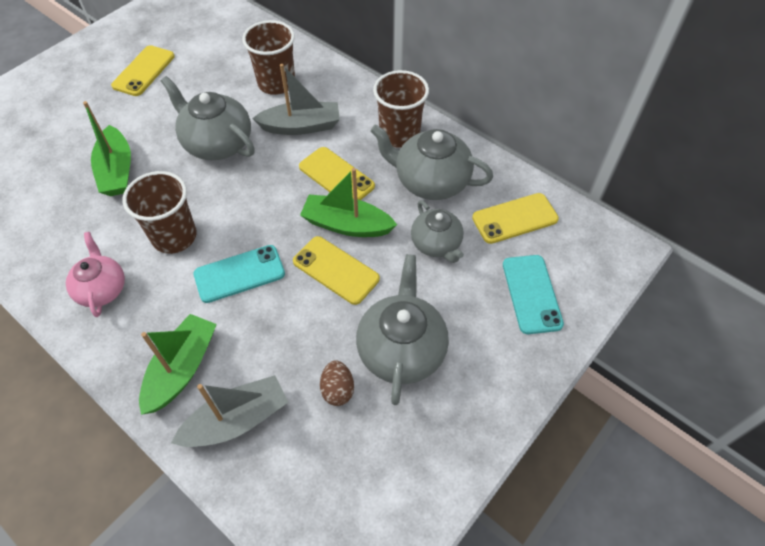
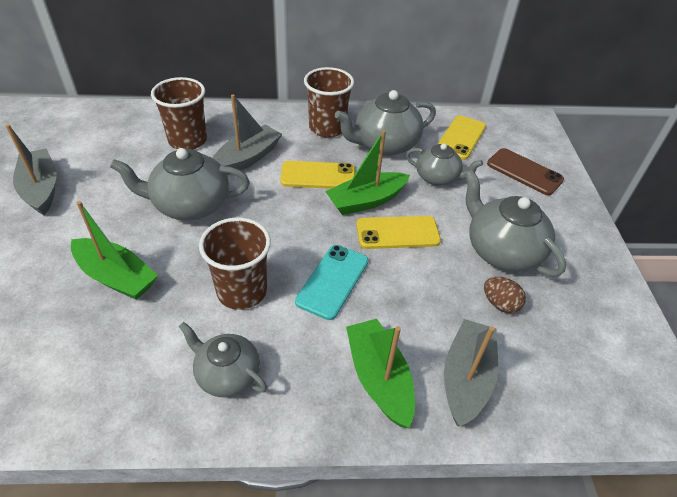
camera: 45 degrees left, 10 degrees down
(102, 289) = (227, 374): pink teapot -> grey teapot
(144, 71) = (41, 189): yellow phone -> grey boat
(531, 294) = (524, 172): turquoise phone -> brown phone

